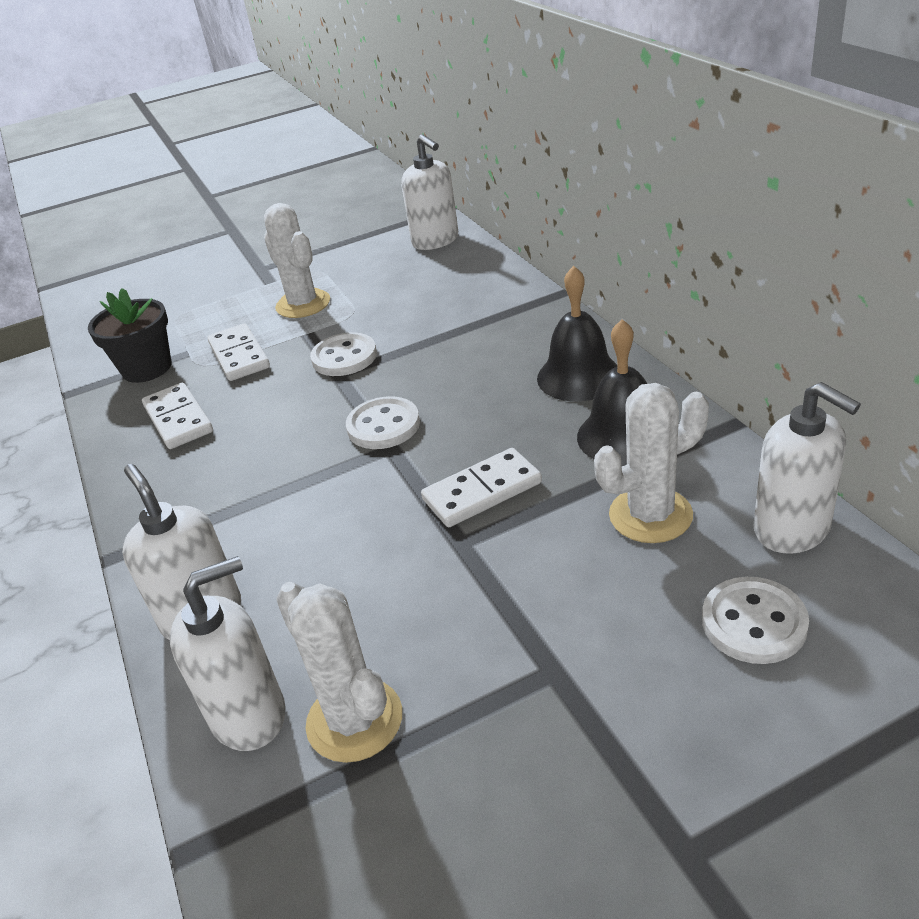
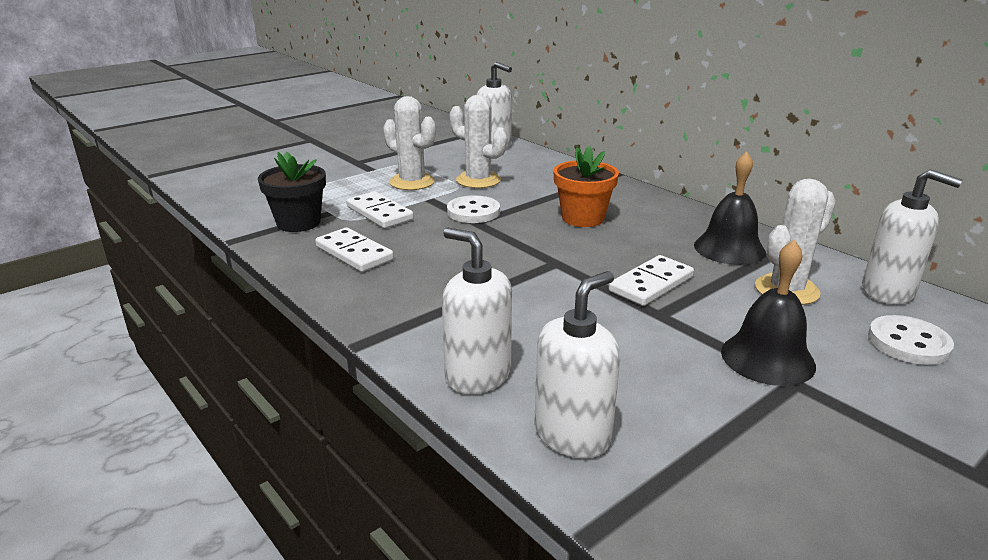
camera: 20 degrees left, 10 degrees down
(354, 720) = (665, 428): white cactus -> white cactus (478, 180)
(383, 426) = (539, 250): white button -> none
(468, 373) = (583, 218): none -> orange flower pot
(579, 376) = (669, 218): black bell -> black bell (767, 358)

